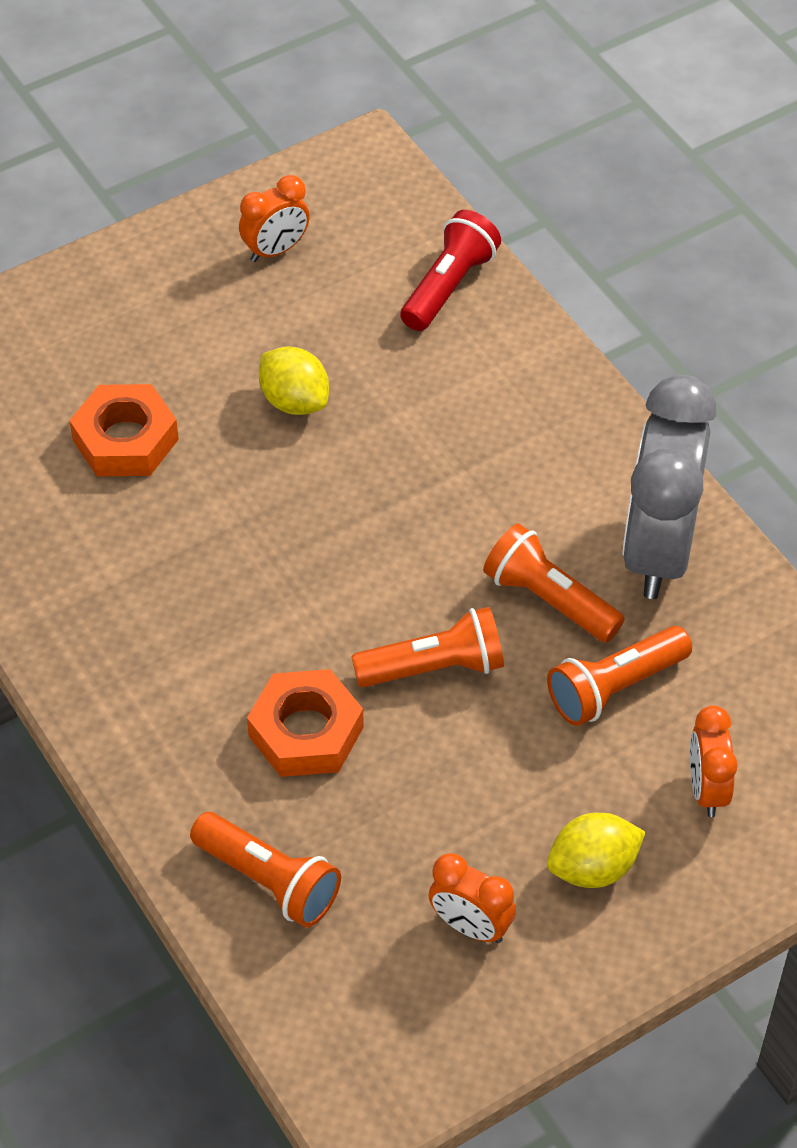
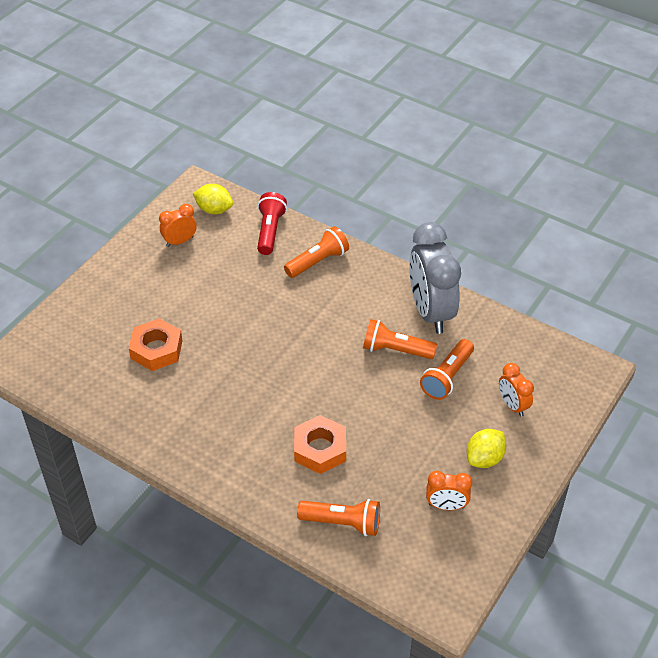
camera: 25 degrees left, 5 degrees down
(276, 250) = (180, 241): orange clock -> orange clock turned 150 degrees counterclockwise
(294, 401) = (228, 304): yellow lemon -> yellow lemon (214, 210)
(434, 667) = (362, 398): orange flashlight -> orange flashlight (318, 261)

